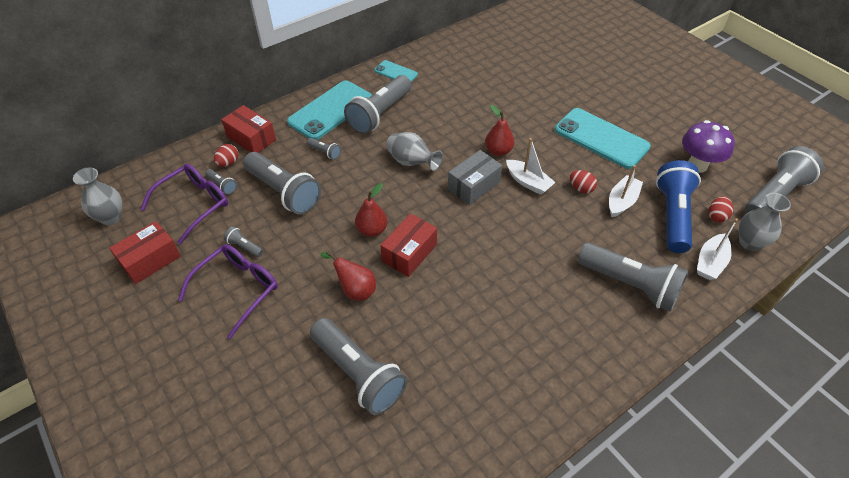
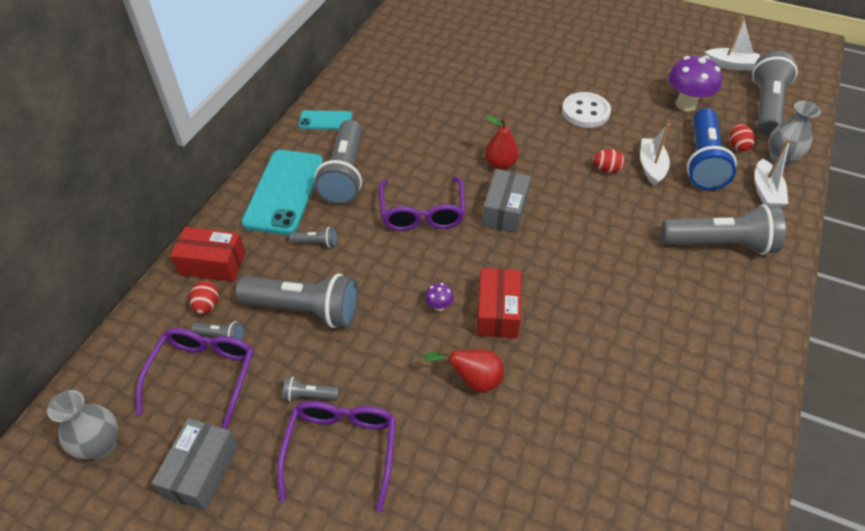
camera: 30 degrees left, 0 degrees up
(150, 260) = (202, 471): red box -> grey box
(358, 373) = (550, 469): grey flashlight -> none
(372, 230) = (439, 306): red pear -> purple mushroom
(412, 162) = (422, 213): grey vase -> purple glasses
(528, 182) = (554, 184): white boat -> white boat (731, 65)
(601, 138) = (585, 112): turquoise phone -> white button
(672, 215) = (703, 161): blue flashlight -> blue flashlight turned 150 degrees counterclockwise

